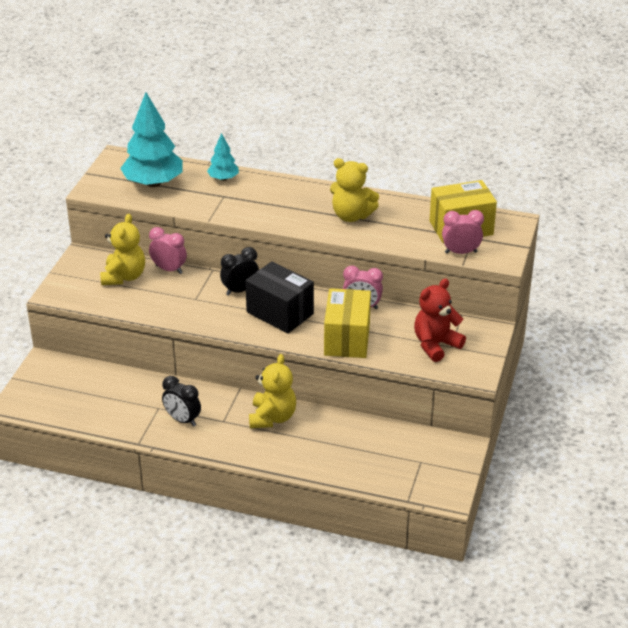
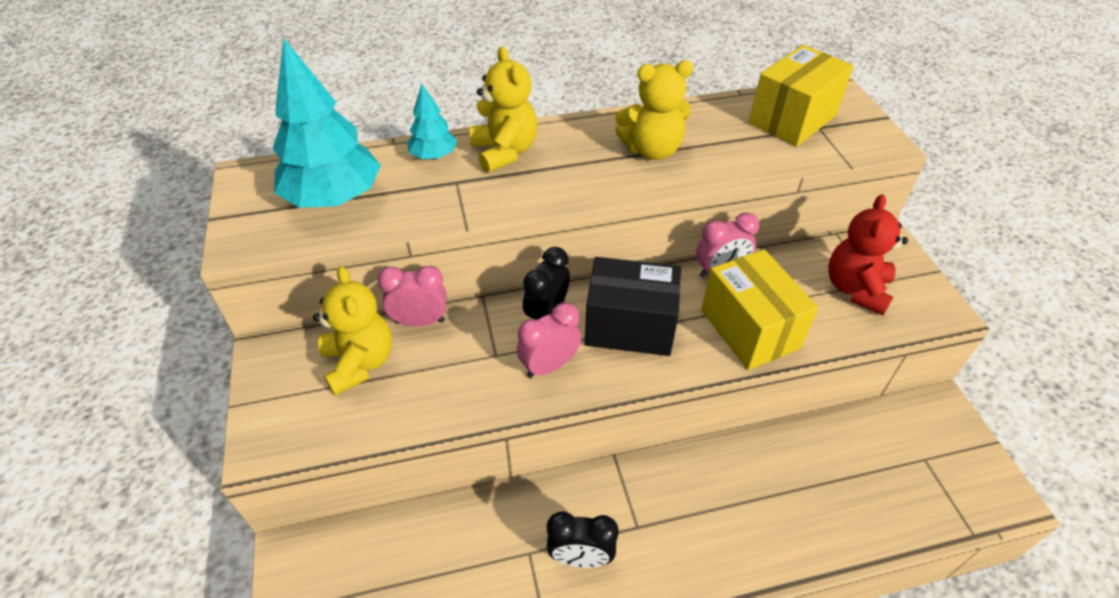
camera: 30 degrees left, 10 degrees up
(272, 417) = (695, 484): yellow teddy bear -> yellow teddy bear (504, 152)
(461, 252) = (830, 151): pink clock -> pink clock (549, 366)

